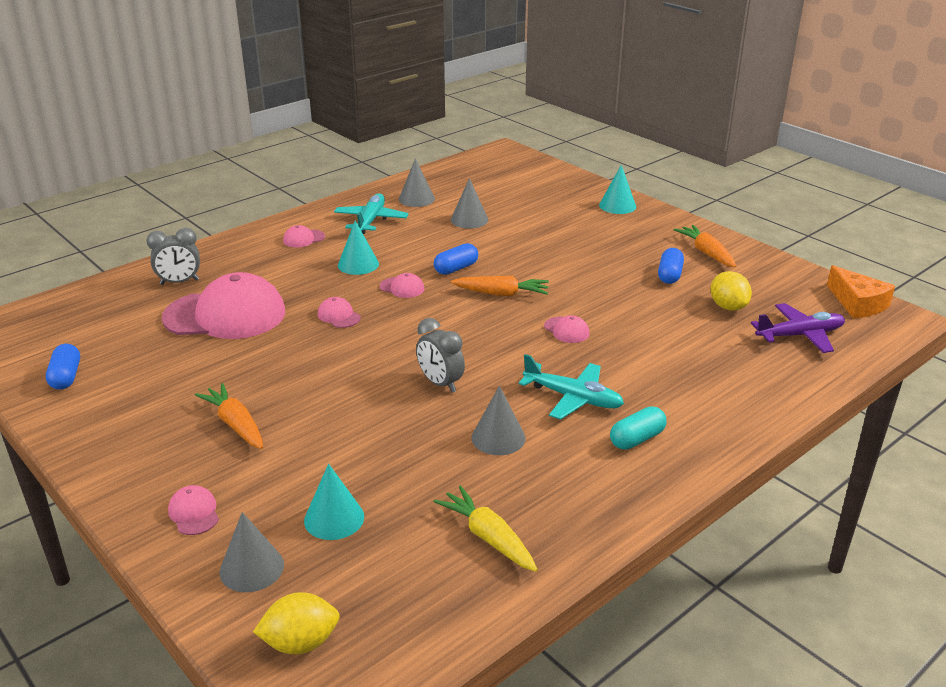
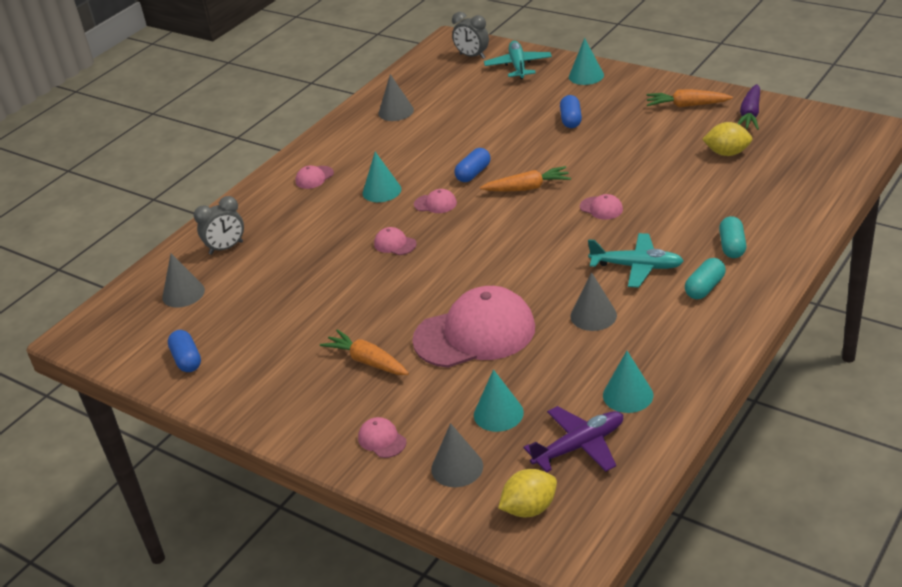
camera: 10 degrees left, 5 degrees up
(225, 315) = (291, 268): pink cap -> pink cap (475, 334)
(371, 220) = (366, 144): turquoise plane -> turquoise plane (518, 66)
(440, 383) = (520, 282): grey clock -> grey clock (472, 56)
(469, 220) = (458, 122): grey cone -> grey cone (183, 293)
(488, 537) = (628, 395): yellow carrot -> turquoise cone
(669, 275) = (665, 135): blue capsule -> blue capsule (571, 120)
(689, 402) = (732, 246): none -> turquoise capsule
(706, 253) = (686, 105): orange carrot -> orange carrot turned 45 degrees counterclockwise
(728, 307) = (727, 153): yellow lemon -> yellow lemon turned 45 degrees counterclockwise
(770, 275) = (750, 115): none -> purple carrot
(800, 335) = (797, 165): purple plane -> purple plane (579, 446)
(857, 303) = (833, 124): orange cheese -> none

